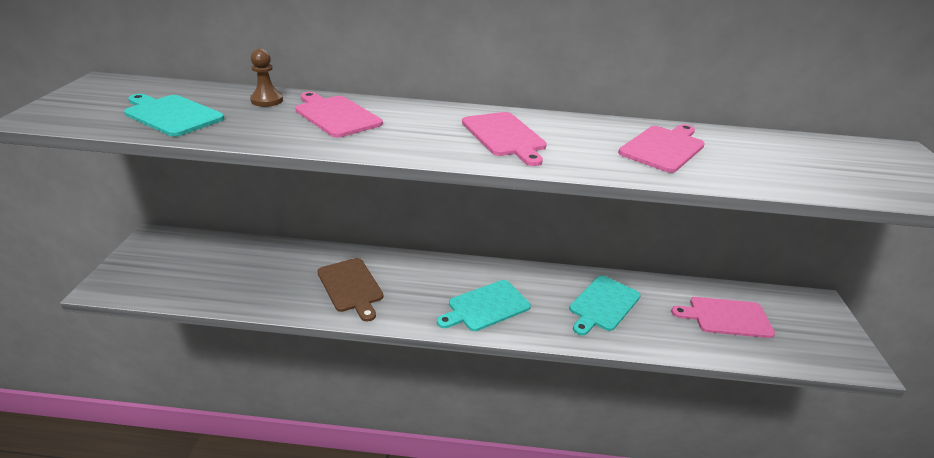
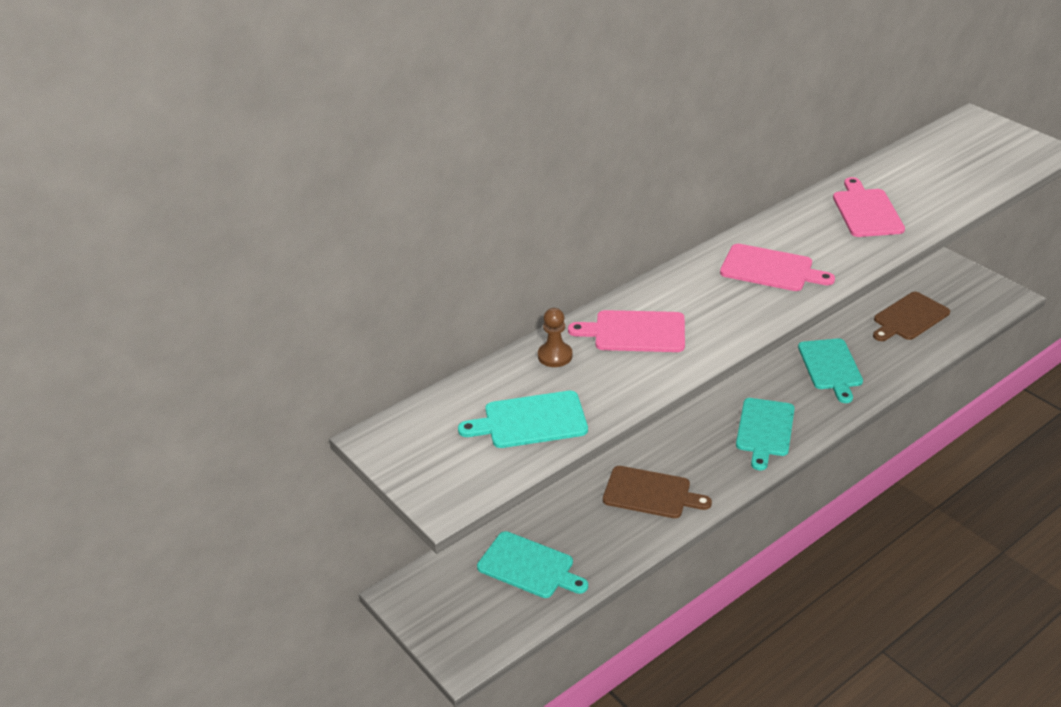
camera: 40 degrees left, 5 degrees up
(221, 271) = (529, 566): none -> turquoise cutting board
(726, 317) = (909, 318): pink cutting board -> brown cutting board

